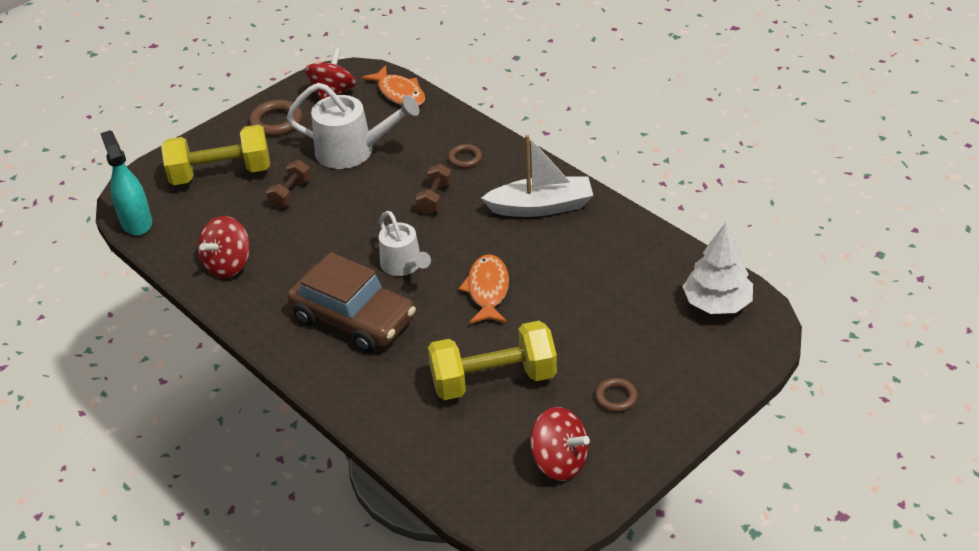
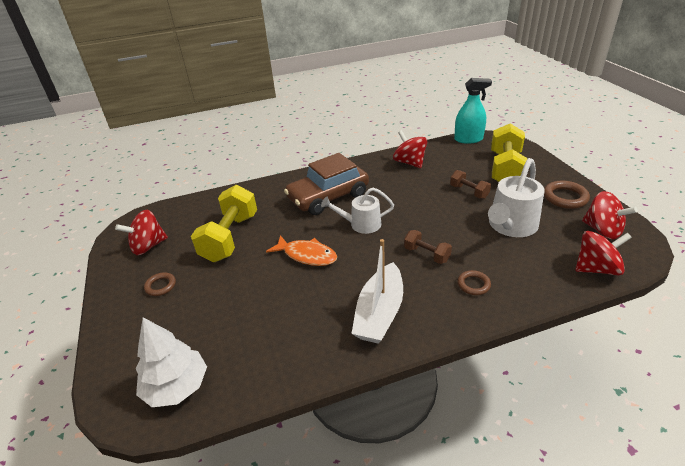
camera: 115 degrees right, 5 degrees down
(399, 93) = (596, 268): orange fish -> red spinning top

